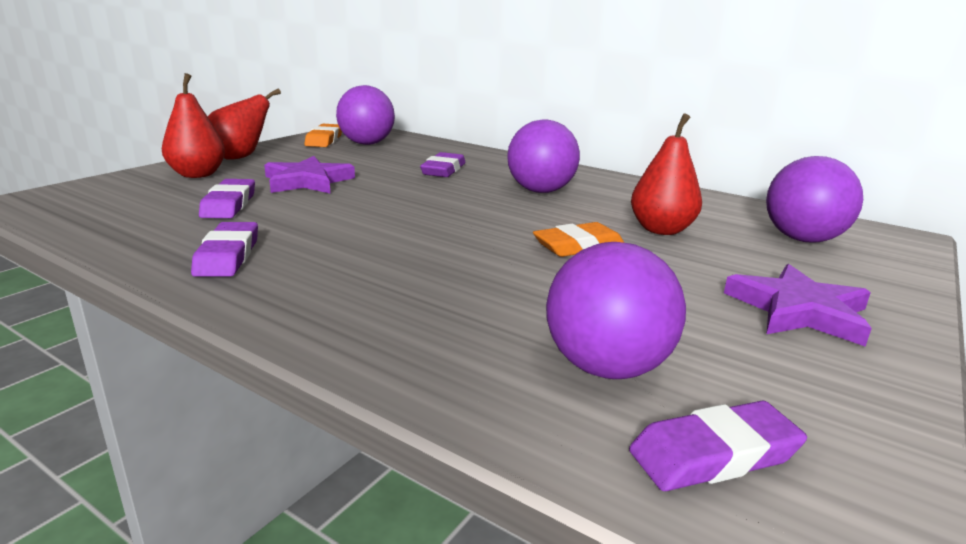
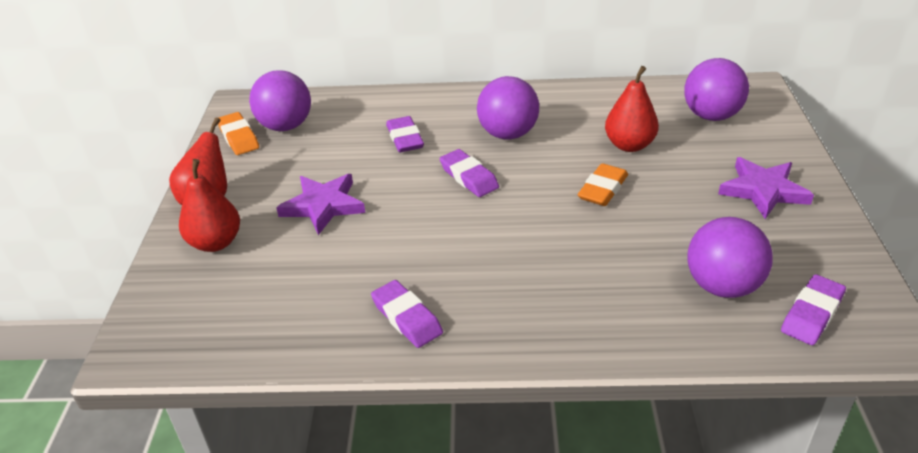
camera: 30 degrees left, 15 degrees up
(229, 204) = (311, 266): purple eraser -> purple eraser (469, 177)

